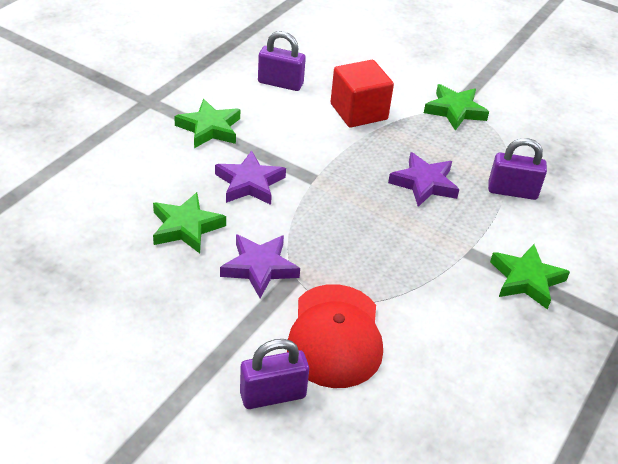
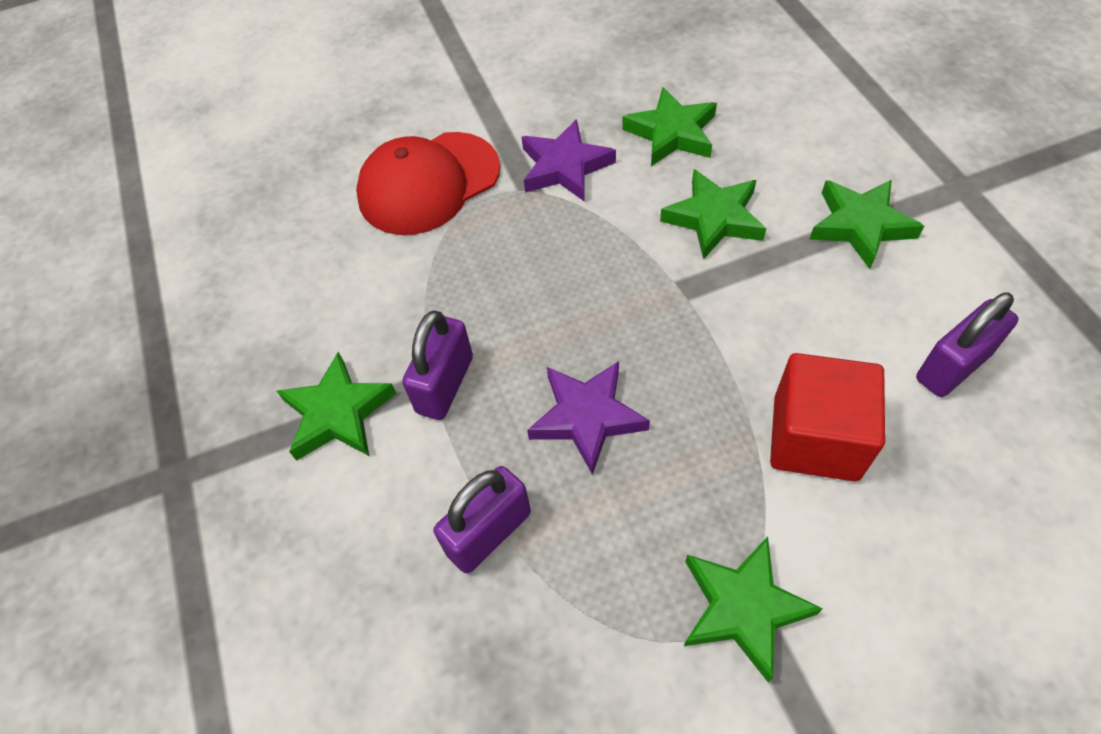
camera: 135 degrees right, 15 degrees up
(249, 183) = (714, 218): purple star -> green star
(273, 395) = (408, 111): purple padlock -> purple padlock (445, 385)
(335, 336) = (428, 183): red cap -> red cap turned 75 degrees counterclockwise

